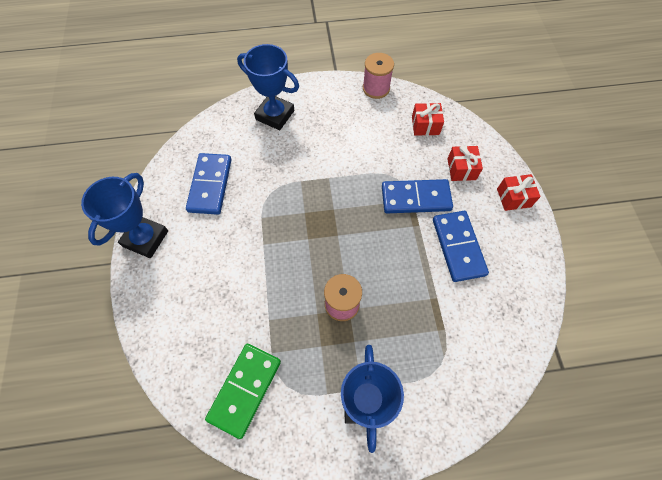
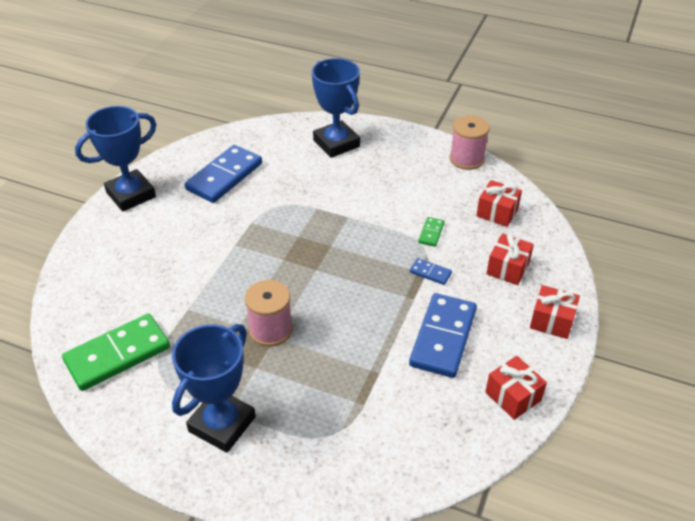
camera: 30 degrees right, 20 degrees down
(394, 164) = (431, 233): none -> green domino
(415, 198) = (430, 273): blue domino -> blue domino, size x0.44
(528, 269) = (513, 396): none -> red gift

